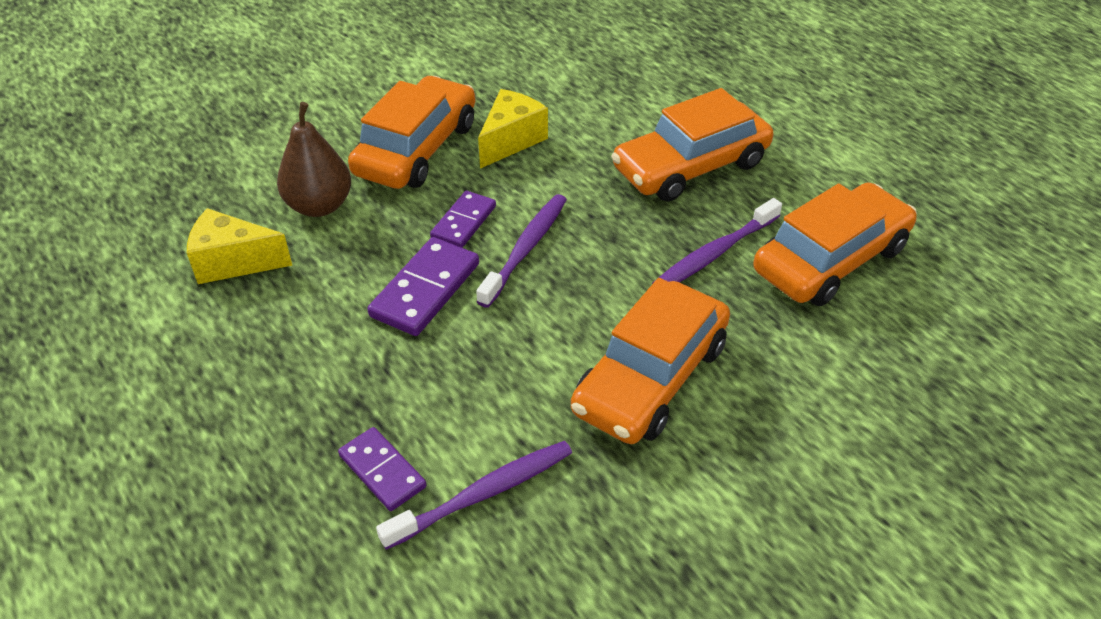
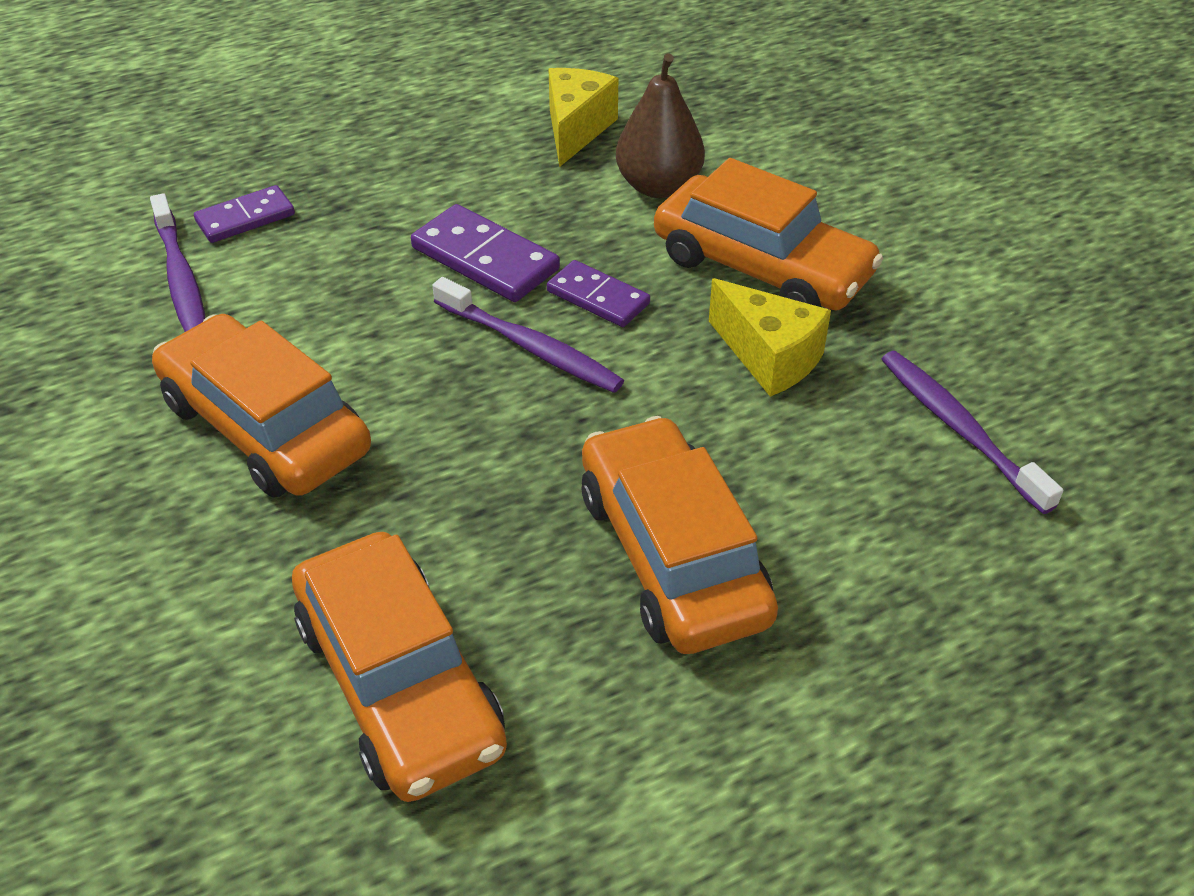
camera: 100 degrees right, 0 degrees up
(714, 253) = (460, 538): purple toothbrush -> purple toothbrush (959, 429)

